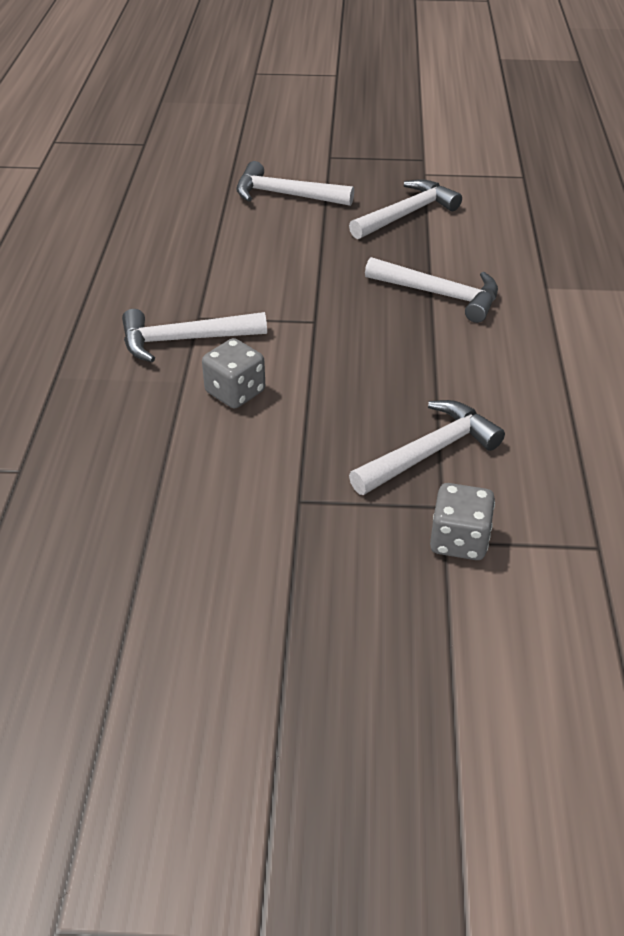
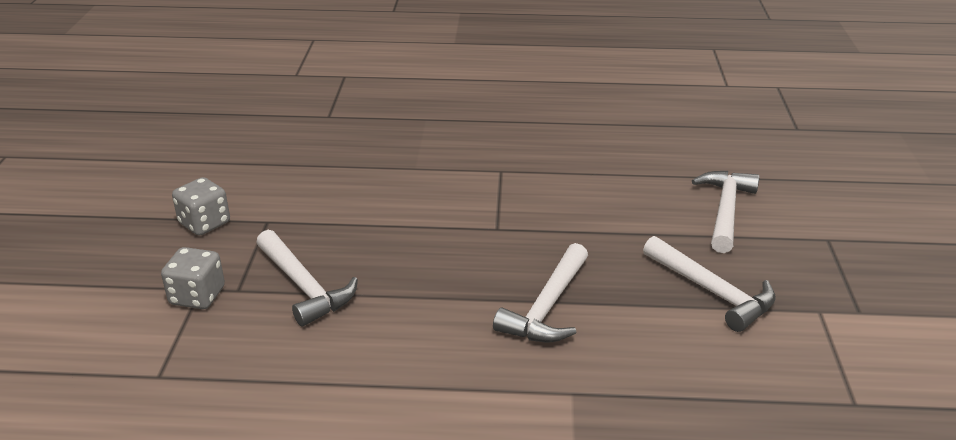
camera: 90 degrees right, 10 degrees down
(184, 340) = (468, 166): white hammer -> none
(235, 392) = (398, 191): grey dice -> grey dice (204, 223)

